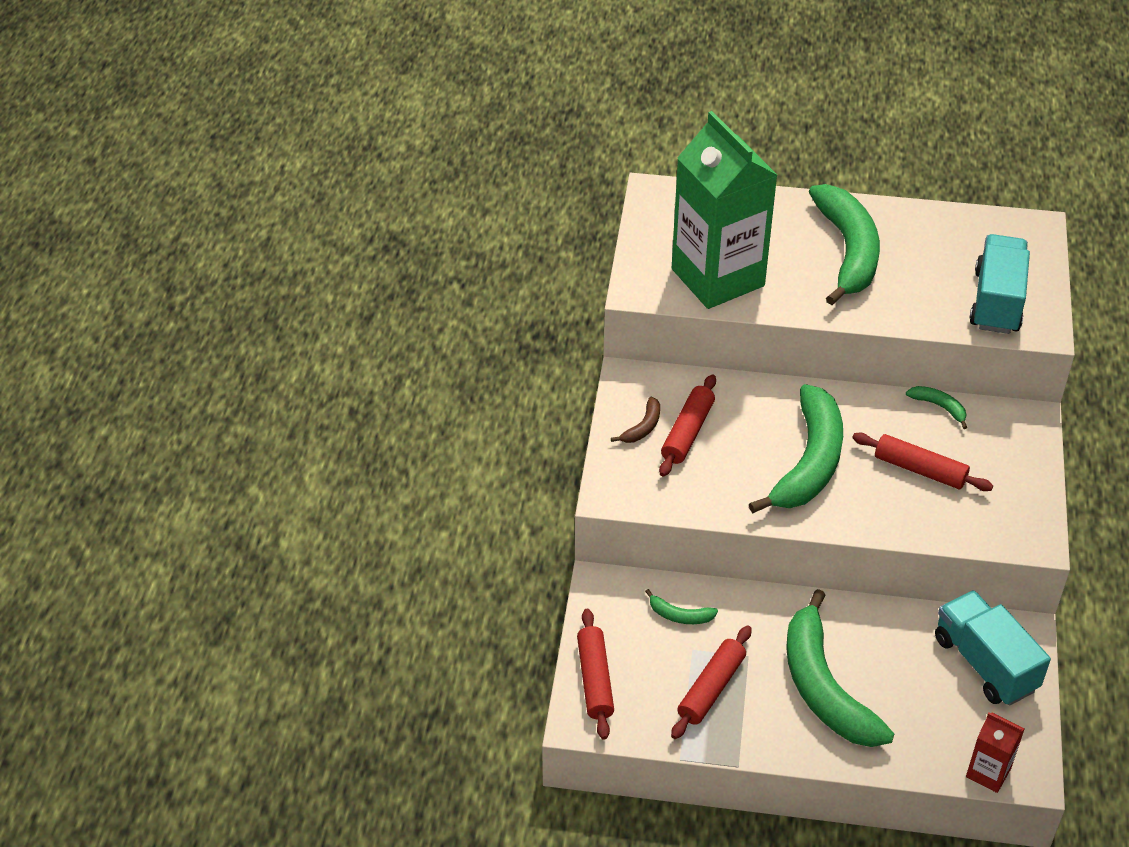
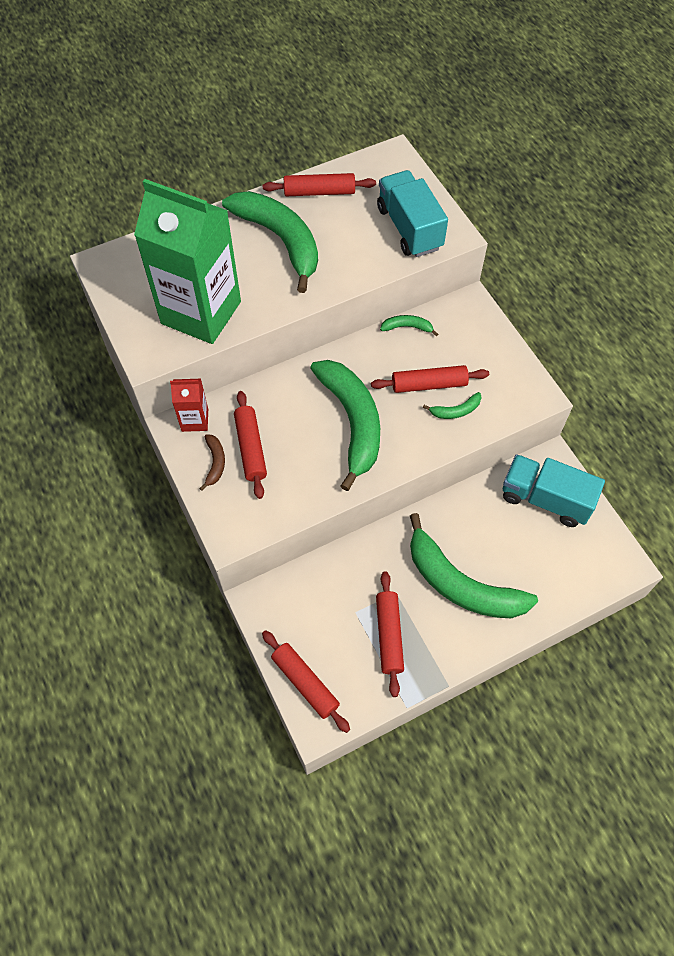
camera: 35 degrees left, 15 degrees up
(679, 615) = (328, 590): green banana -> green banana (455, 411)
(925, 226) = (319, 192): none -> red rolling pin
(988, 772) = (603, 580): red carton -> red carton (195, 420)

